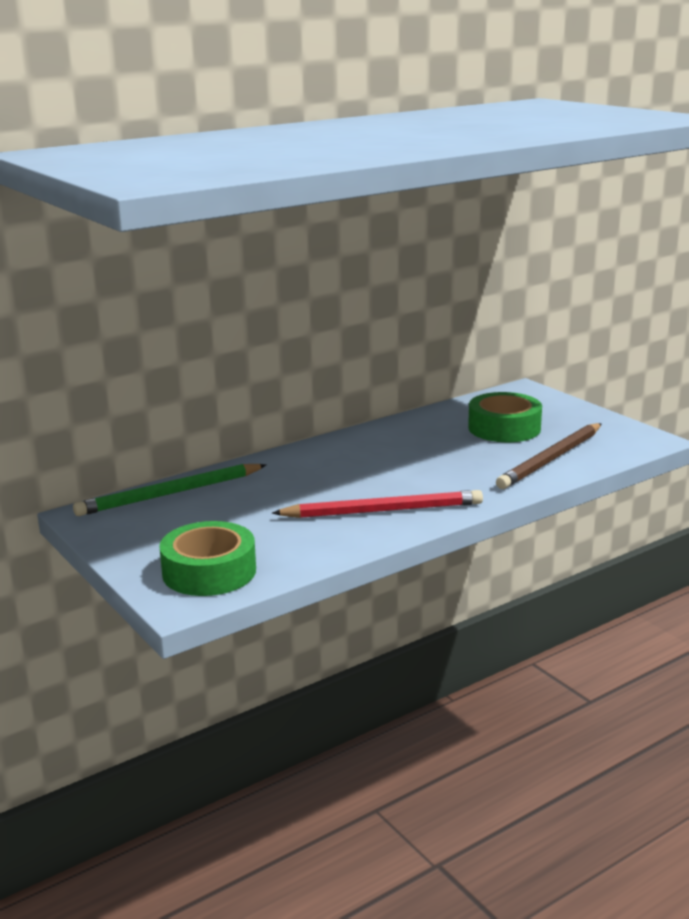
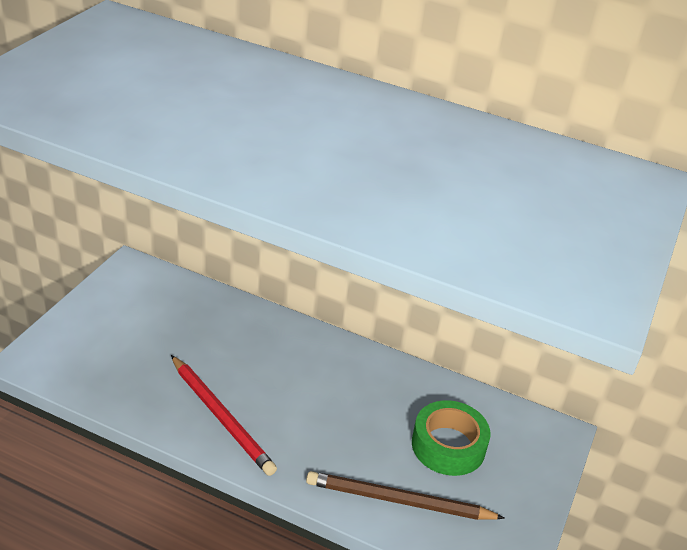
camera: 55 degrees right, 15 degrees up
(170, 494) = (184, 292): green pencil -> none
(209, 571) = (74, 358): green tape -> none

